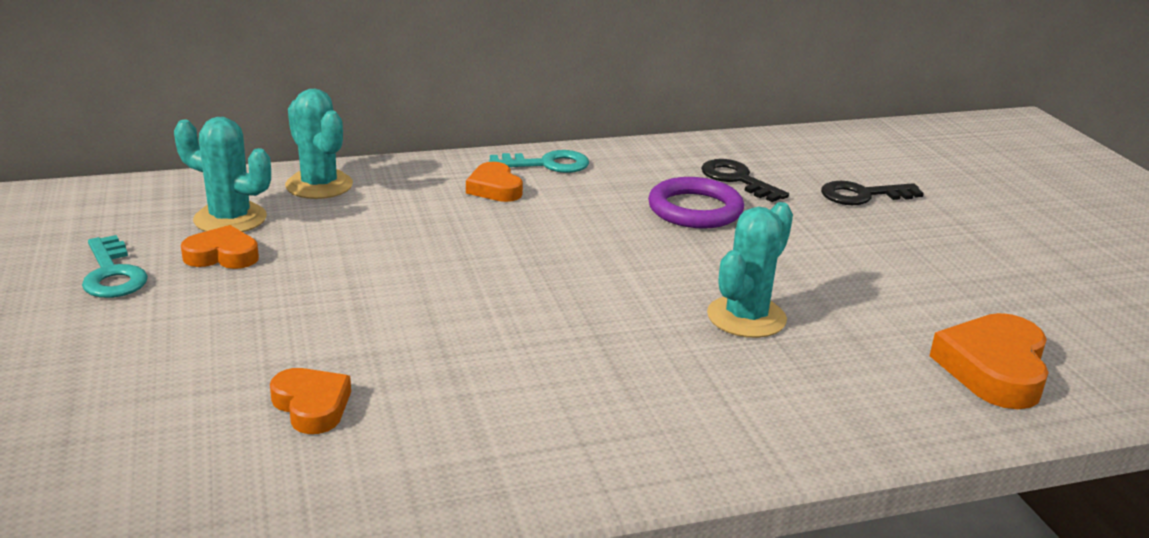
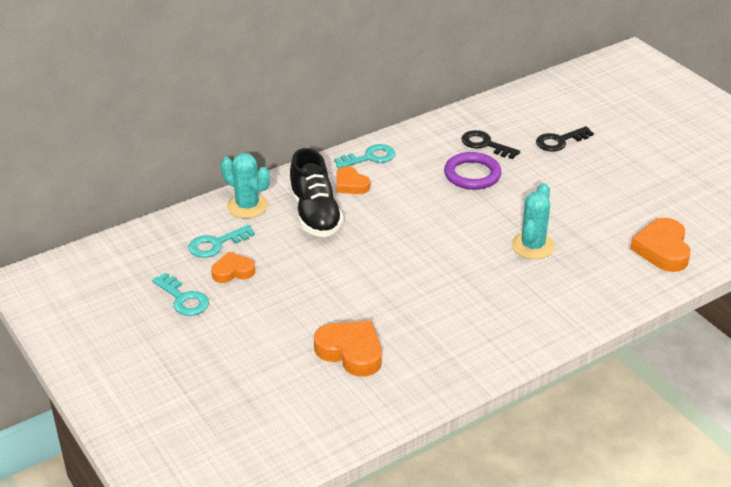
camera: 15 degrees left, 10 degrees up
(230, 219) = (216, 244): turquoise cactus -> turquoise key
(312, 406) = (351, 352): orange heart -> orange heart, size x1.58
(411, 212) = (315, 214): none -> black shoe

